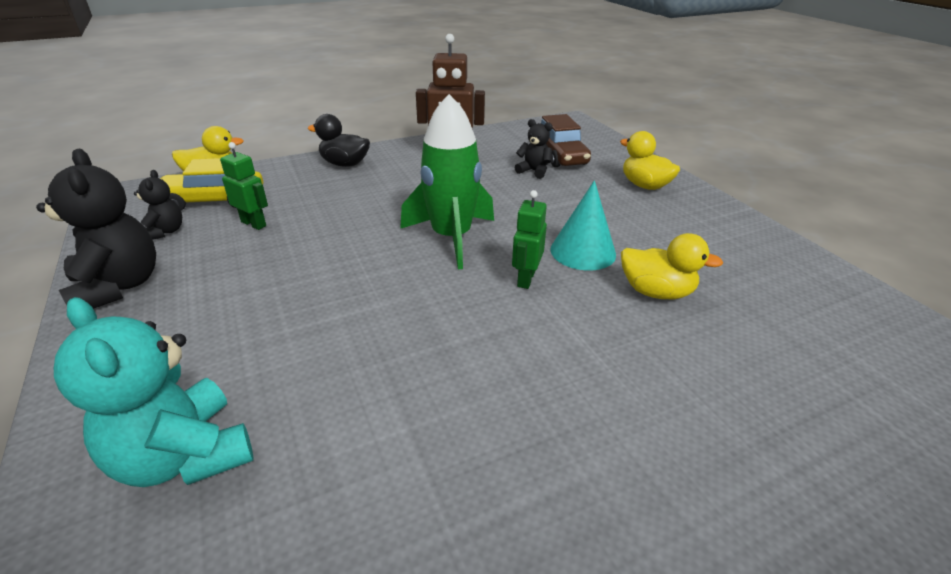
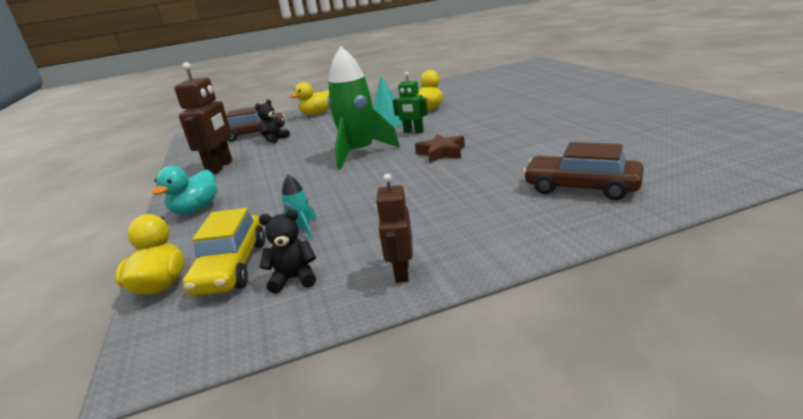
camera: 80 degrees left, 10 degrees down
(118, 287) = (401, 272): black teddy bear -> brown robot
(184, 455) = (581, 188): turquoise teddy bear -> brown car
(254, 224) = (302, 230): green robot -> turquoise rocket
(345, 164) = (196, 209): black duck -> turquoise duck
(415, 309) = (441, 153): none -> brown star

